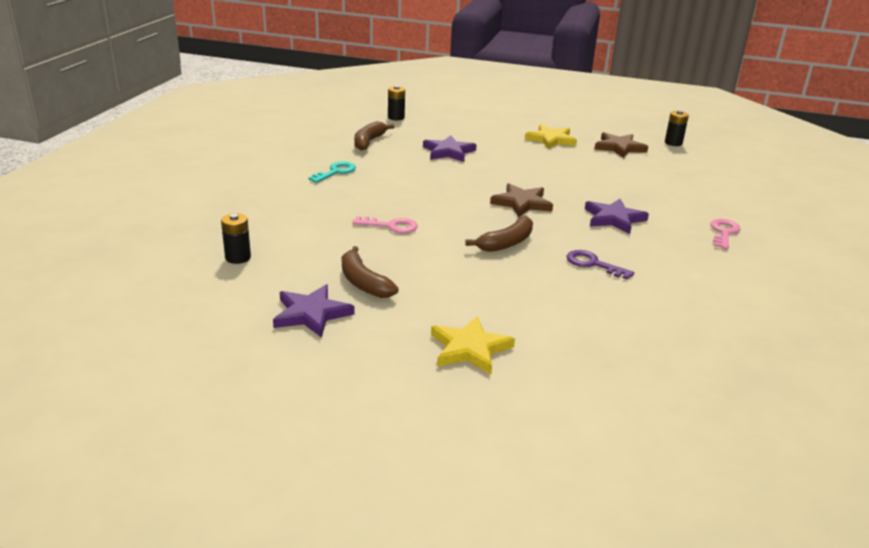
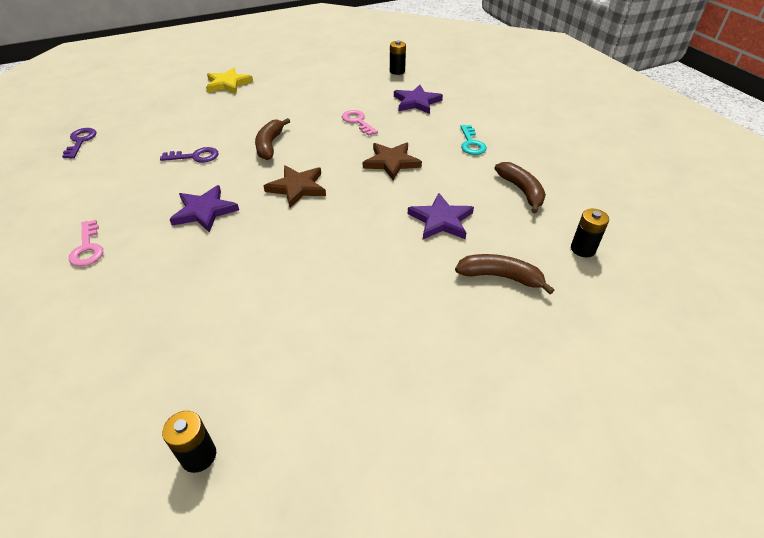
camera: 140 degrees right, 15 degrees up
(311, 314) = (318, 67): purple star -> purple star (416, 102)
(363, 282) = (318, 87): brown banana -> brown banana (500, 277)
(391, 226) = (357, 121): pink key -> pink key turned 90 degrees clockwise
(551, 139) = (377, 323): yellow star -> none
(619, 148) = (275, 367): brown star -> brown star (391, 162)
(729, 344) = (80, 141): none -> purple key

